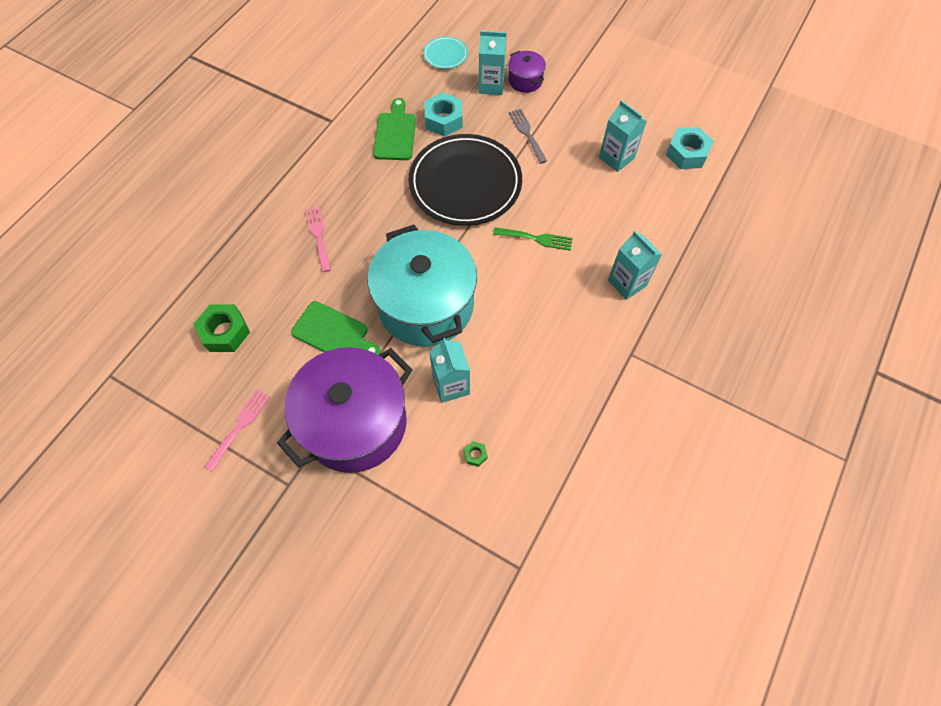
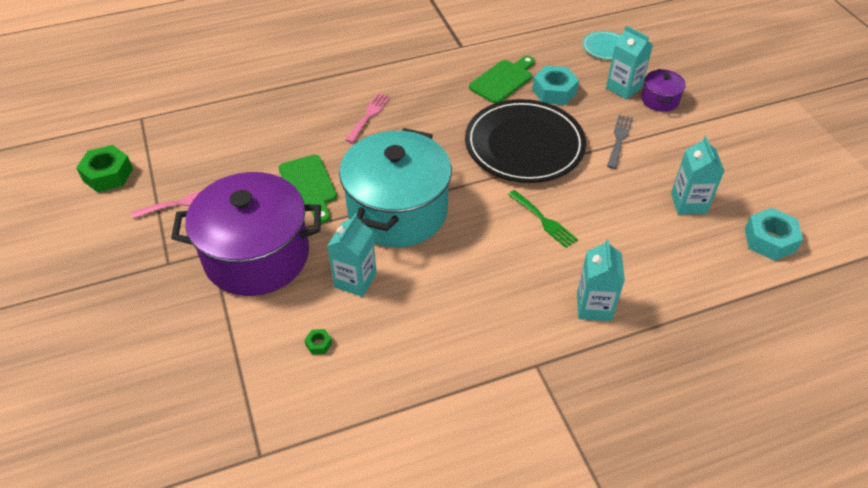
camera: 40 degrees right, 15 degrees down
(225, 332) = (238, 138): green nut -> green nut (108, 175)

